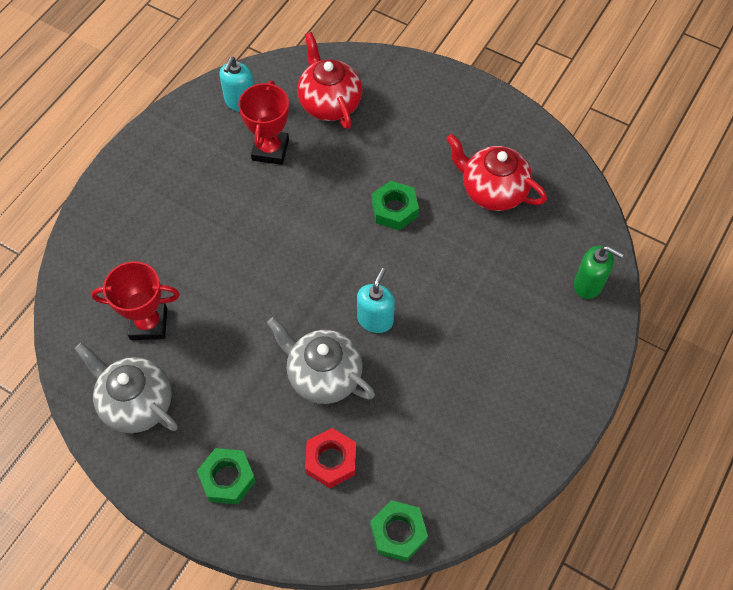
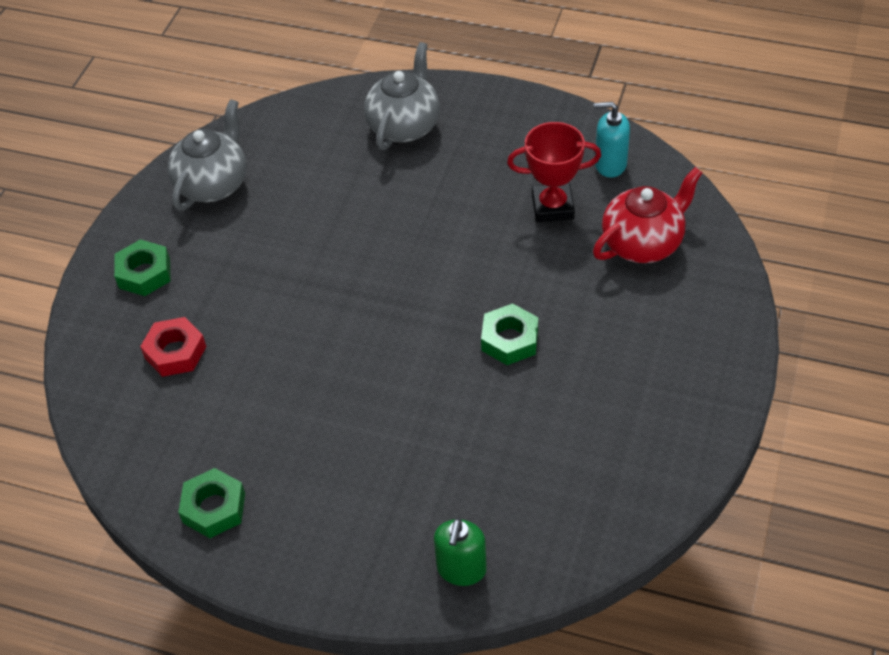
camera: 80 degrees right, 10 degrees down
(148, 324) = (302, 168): red trophy -> none
(323, 375) = (273, 323): grey teapot -> grey teapot (404, 126)
(375, 319) = (353, 354): turquoise soap dispenser -> none
(398, 533) = (101, 428): green nut -> green nut (214, 508)
(492, 191) = (573, 436): red teapot -> none

